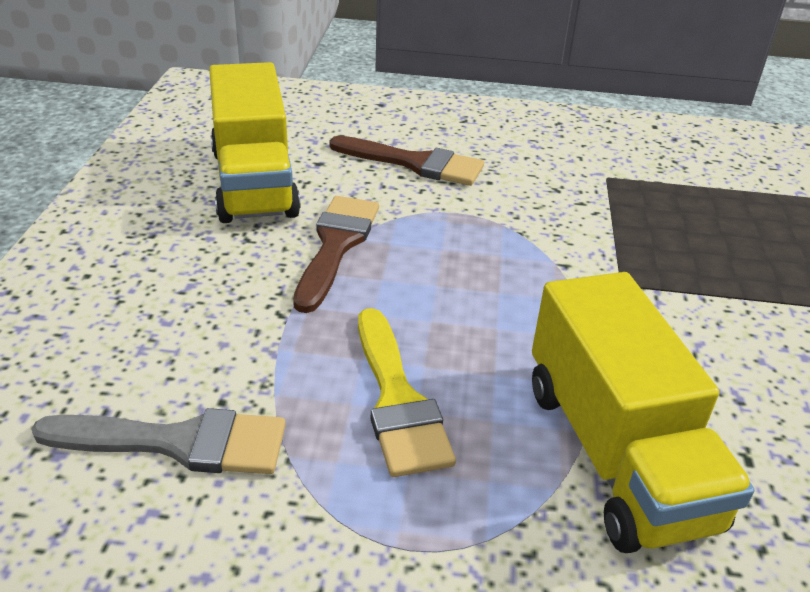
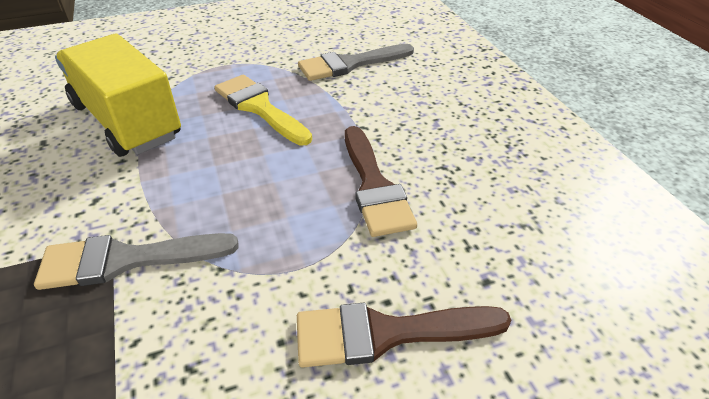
camera: 155 degrees right, 5 degrees up
(254, 182) = (509, 223): yellow truck -> none
(604, 264) = (127, 260): none -> grey brush

